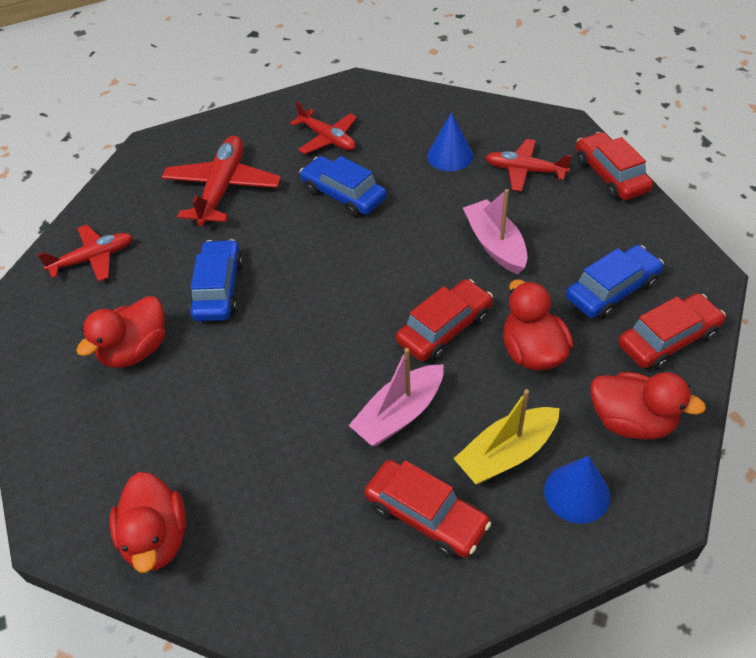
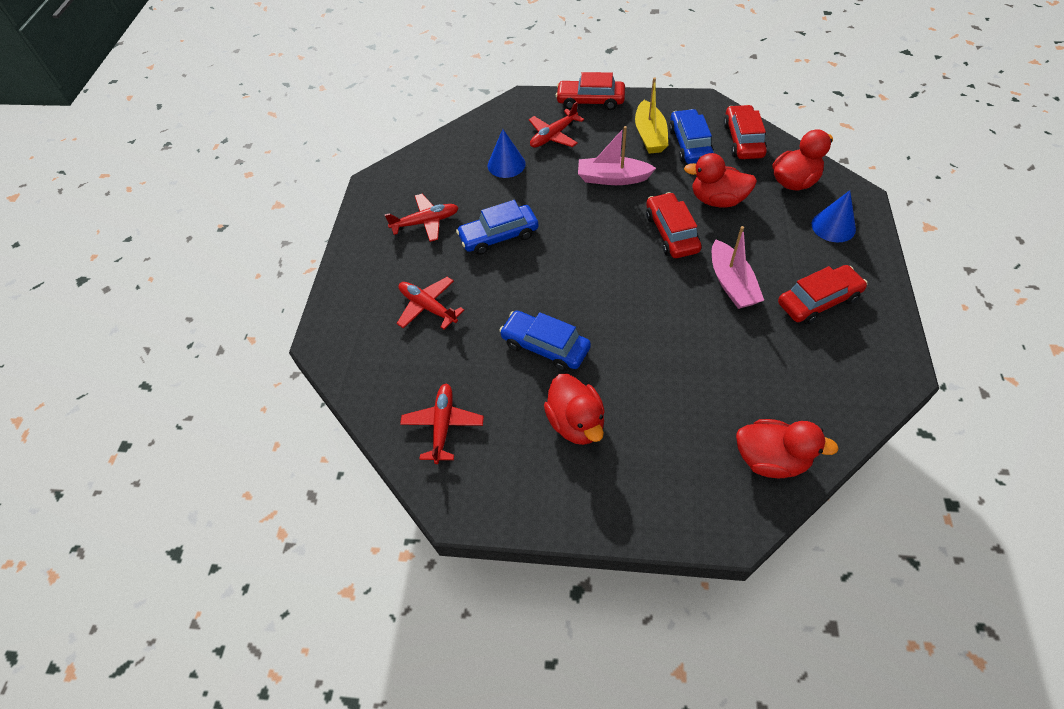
camera: 60 degrees left, 5 degrees up
(222, 188) = (428, 307): red plane -> red plane, size x0.65
(507, 453) = (790, 244): yellow boat -> yellow boat (650, 135)

